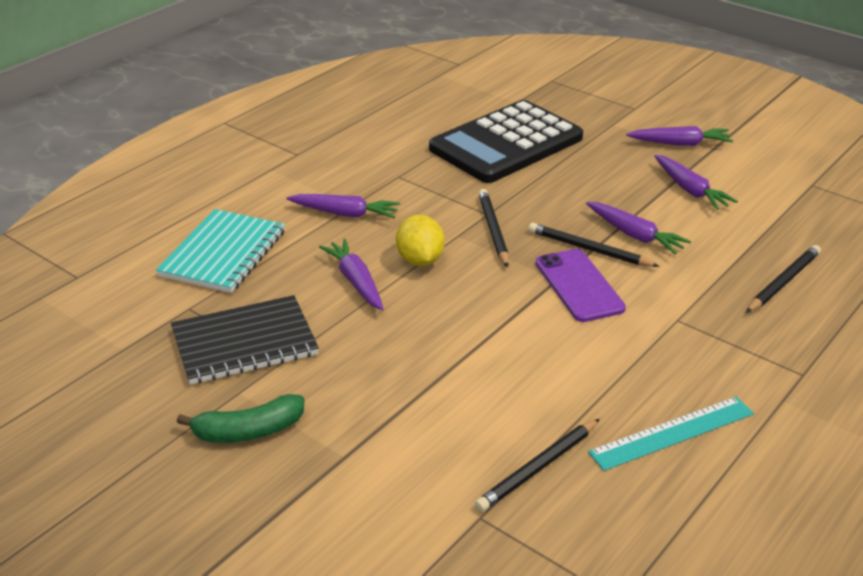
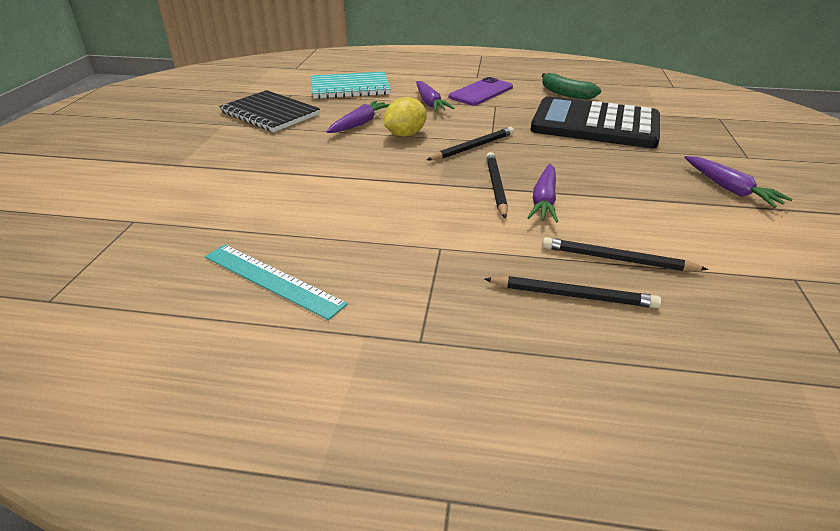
camera: 60 degrees right, 0 degrees up
(248, 431) = (189, 135): green banana -> green banana (565, 94)
(538, 468) = (196, 230): black pencil -> black pencil (617, 259)
(579, 285) = (440, 194): purple phone -> purple phone (481, 92)
(690, 190) = (658, 210): purple carrot -> none

